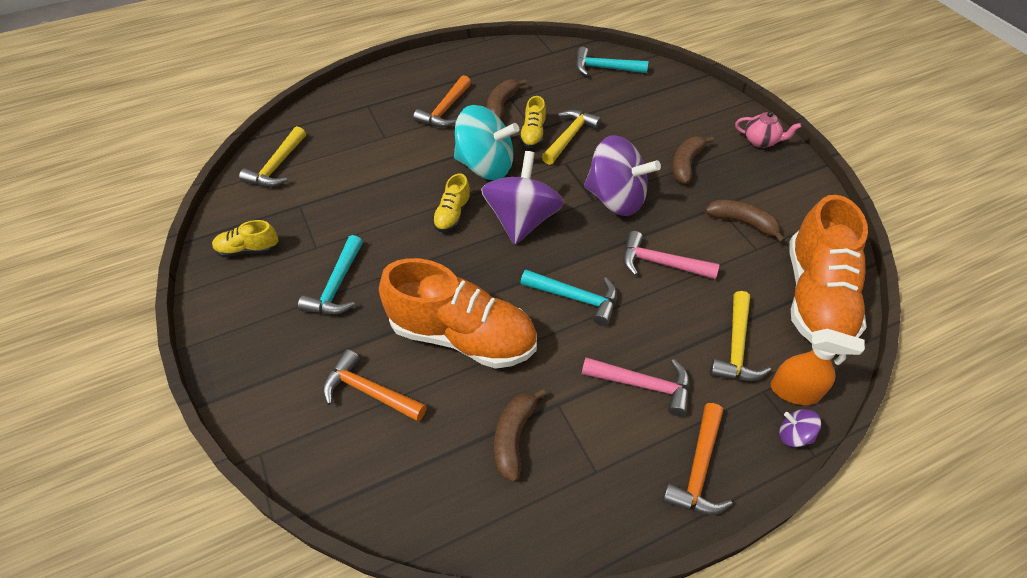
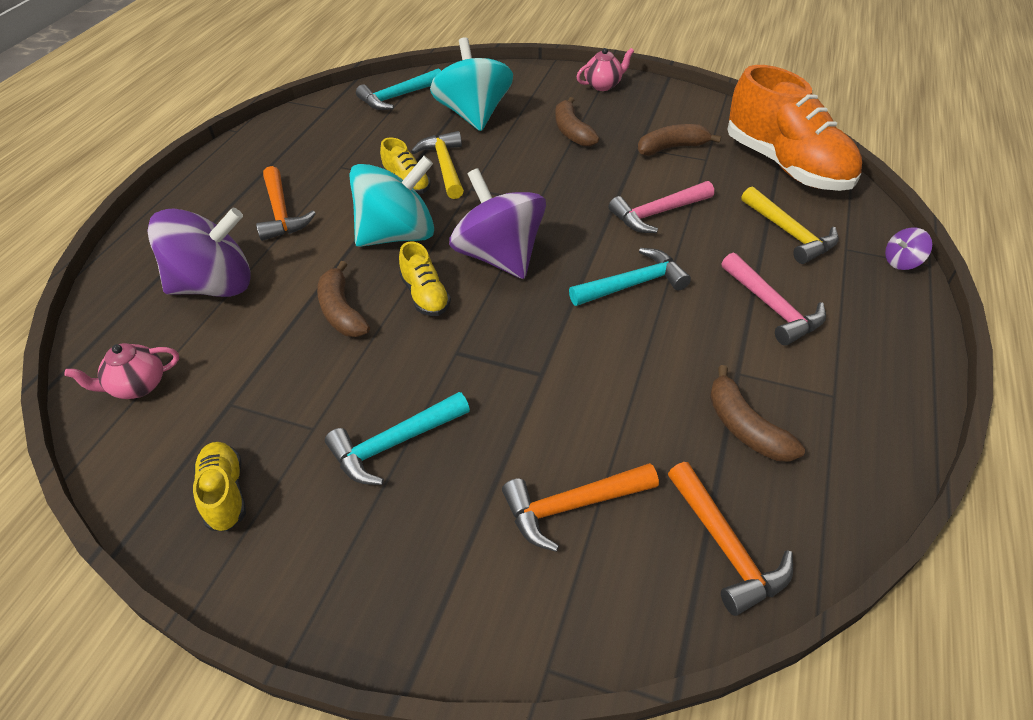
camera: 45 degrees left, 5 degrees down
(248, 249) = (225, 494): yellow shoe -> yellow shoe turned 120 degrees clockwise
(277, 166) = (137, 386): yellow hammer -> pink teapot
(337, 286) = (394, 444): turquoise hammer -> turquoise hammer turned 90 degrees clockwise
(463, 336) = (586, 386): orange shoe -> none
(501, 105) = (338, 177): brown banana -> brown banana (341, 311)
(616, 199) = (555, 189): purple spinning top -> purple spinning top (214, 285)
(635, 110) = (474, 115): none -> turquoise spinning top
(643, 385) = (772, 307): pink hammer -> pink hammer turned 90 degrees clockwise
(698, 469) = (887, 333): orange hammer -> orange hammer (725, 547)
(795, 391) = (862, 234): orange spray bottle -> none

